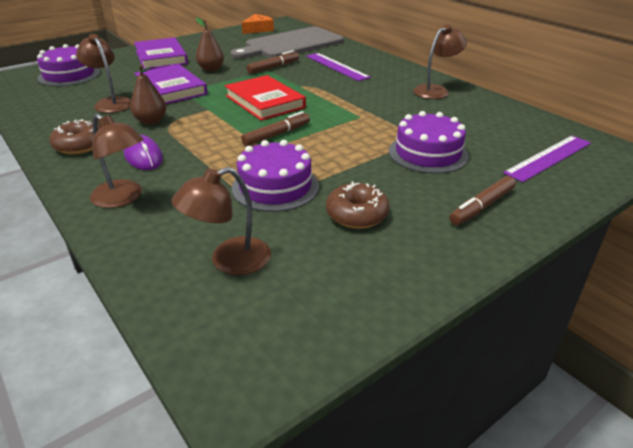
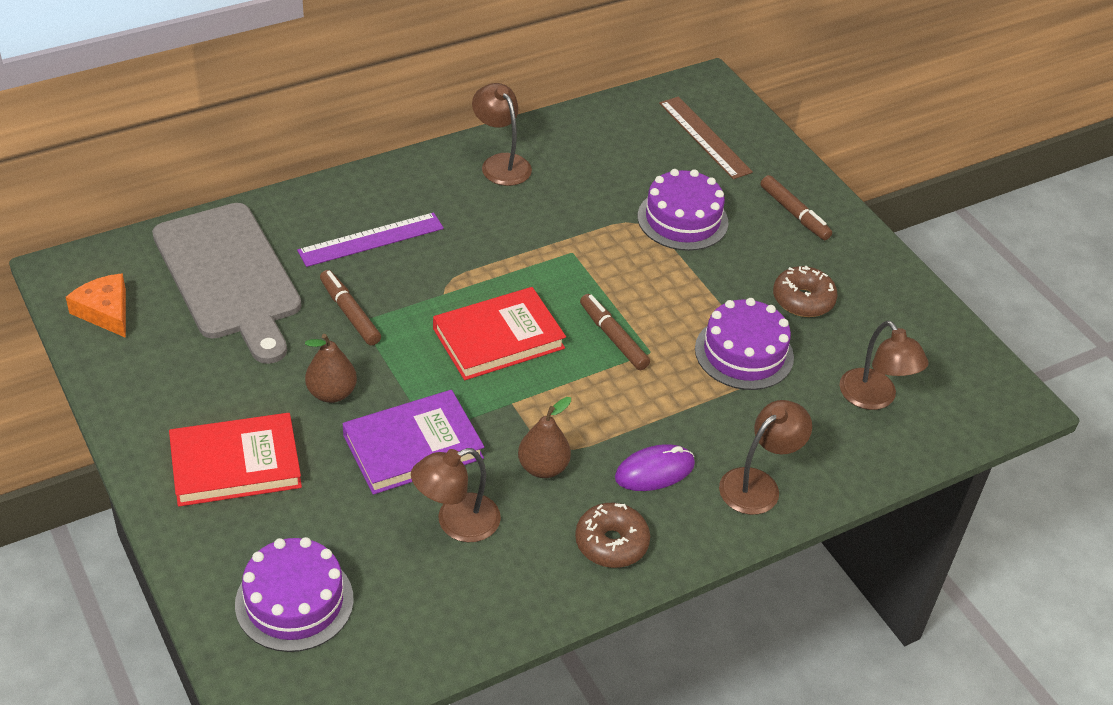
camera: 85 degrees left, 10 degrees up
(161, 57) = (235, 464): purple book -> red book
(548, 157) = (704, 137): purple ruler -> brown ruler

